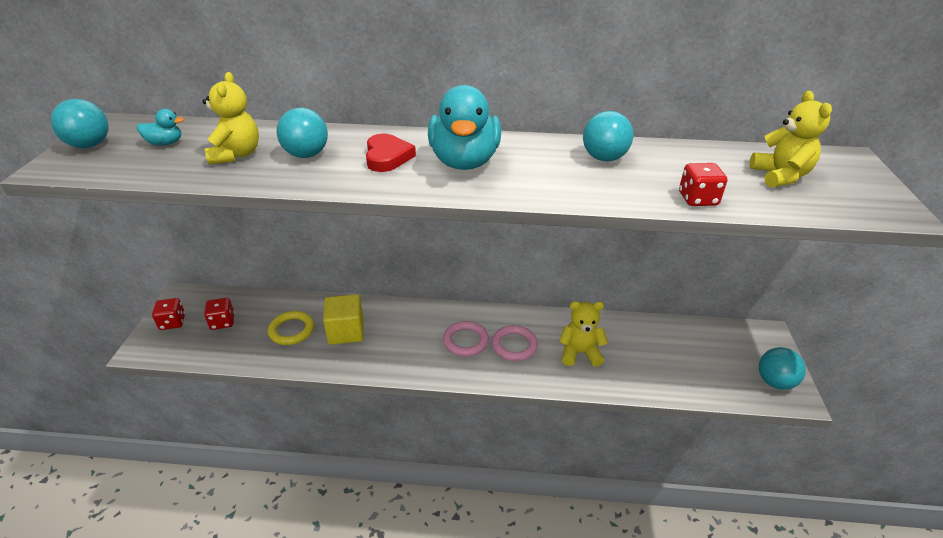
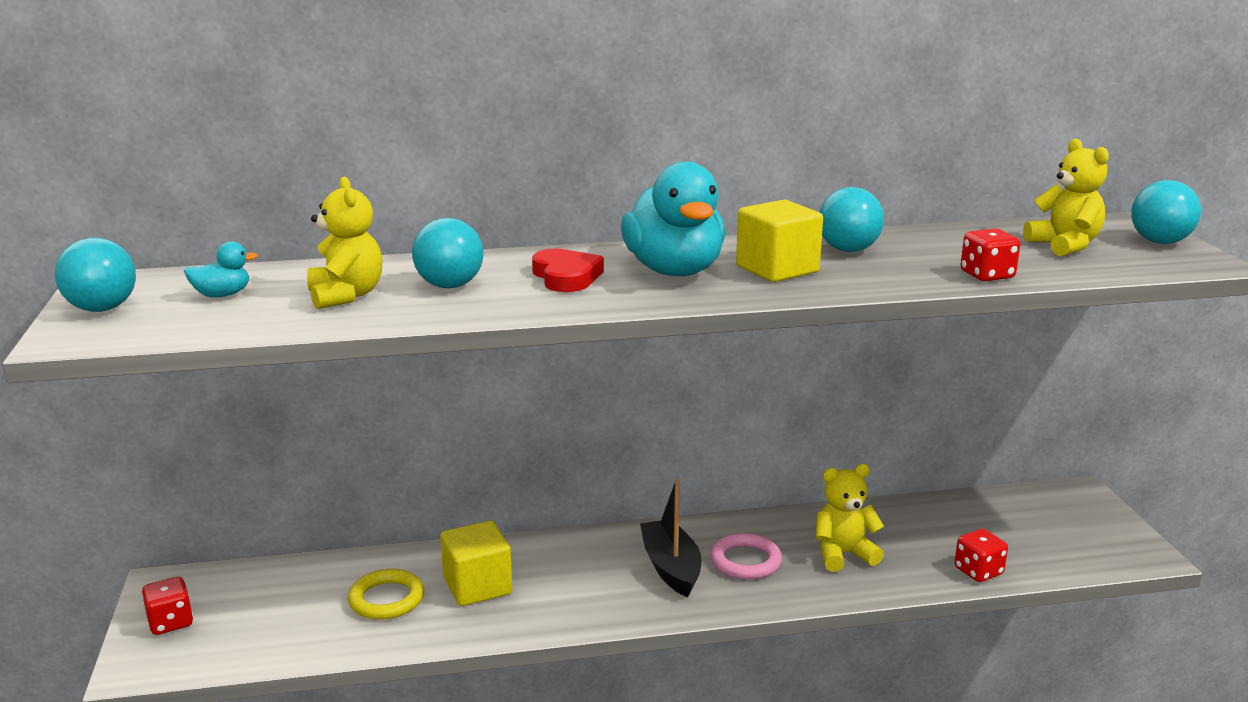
camera: 15 degrees left, 15 degrees down
(222, 322) = (260, 608): red dice -> red dice (978, 571)
(465, 341) = (671, 568): pink ring -> black boat
(539, 170) = (777, 269): none -> yellow cube
(774, 382) = (1114, 543): turquoise ball -> turquoise ball (1159, 242)

